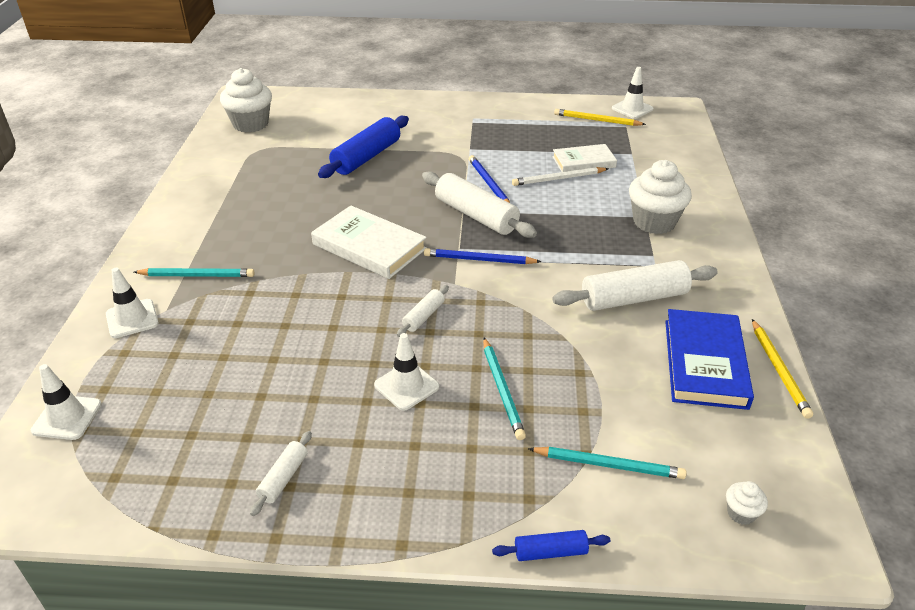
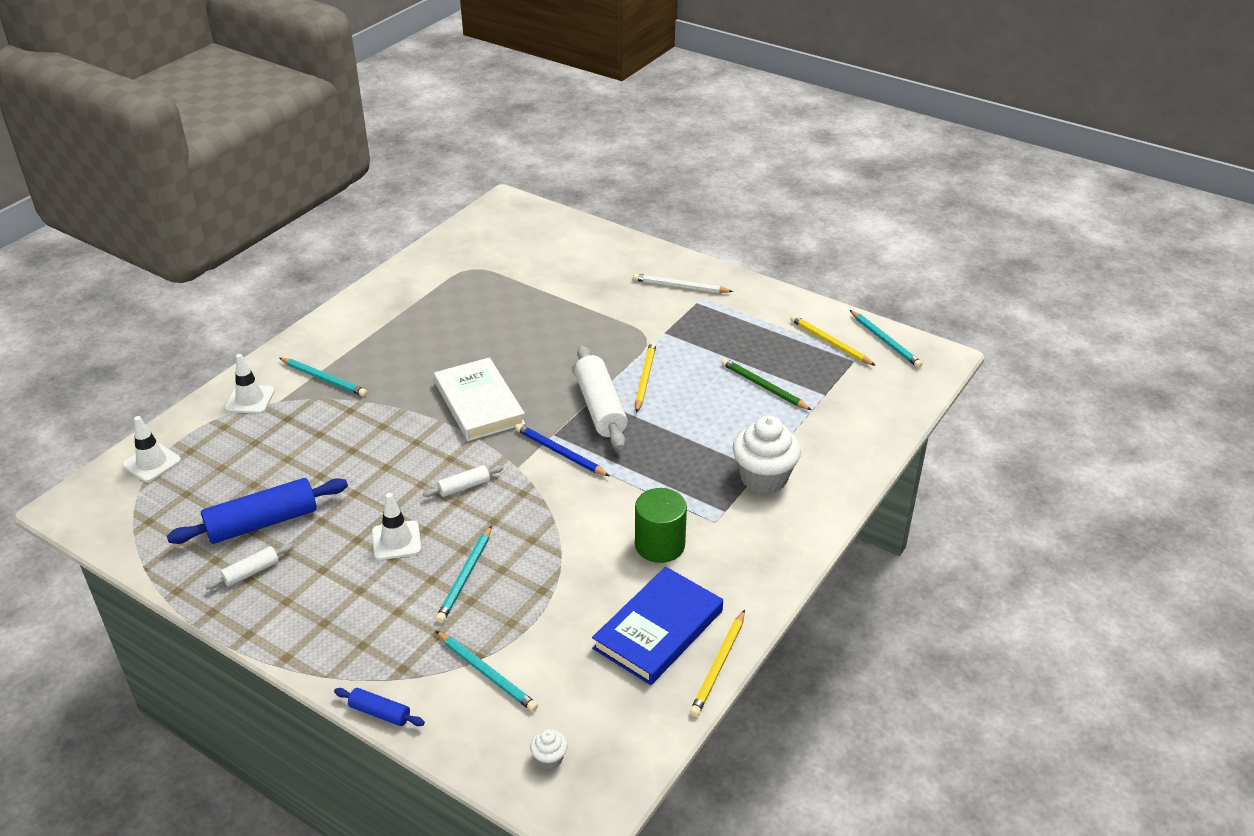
camera: 30 degrees right, 0 degrees up
(251, 124) = (488, 237): white cupcake -> none
(366, 157) = (559, 309): blue rolling pin -> blue rolling pin (262, 523)
(489, 184) = (645, 378): blue pencil -> yellow pencil
(558, 179) = (718, 397): white pencil -> white pencil (680, 286)
(583, 162) = (763, 387): white book -> green pencil
(632, 109) = (885, 341): white traffic cone -> turquoise pencil
(633, 298) = (660, 545): white rolling pin -> green cylinder

